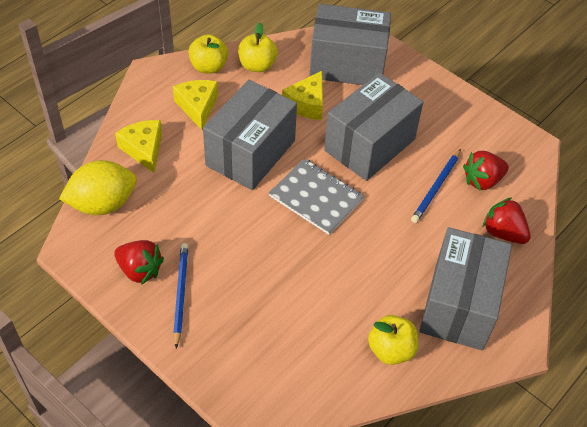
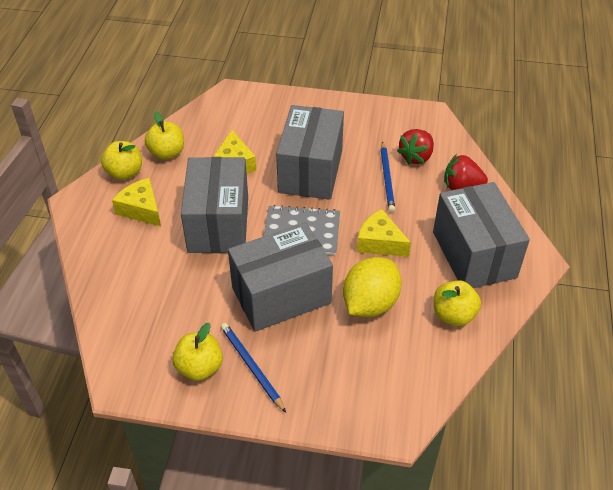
camera: 30 degrees left, 5 degrees down
(103, 204) = (119, 331): yellow lemon -> yellow lemon (370, 303)
(140, 270) = (199, 367): red strawberry -> yellow apple
(144, 149) = (120, 267): yellow cheese -> yellow cheese (379, 242)
(347, 65) = (242, 119): grey box -> grey box (281, 295)

